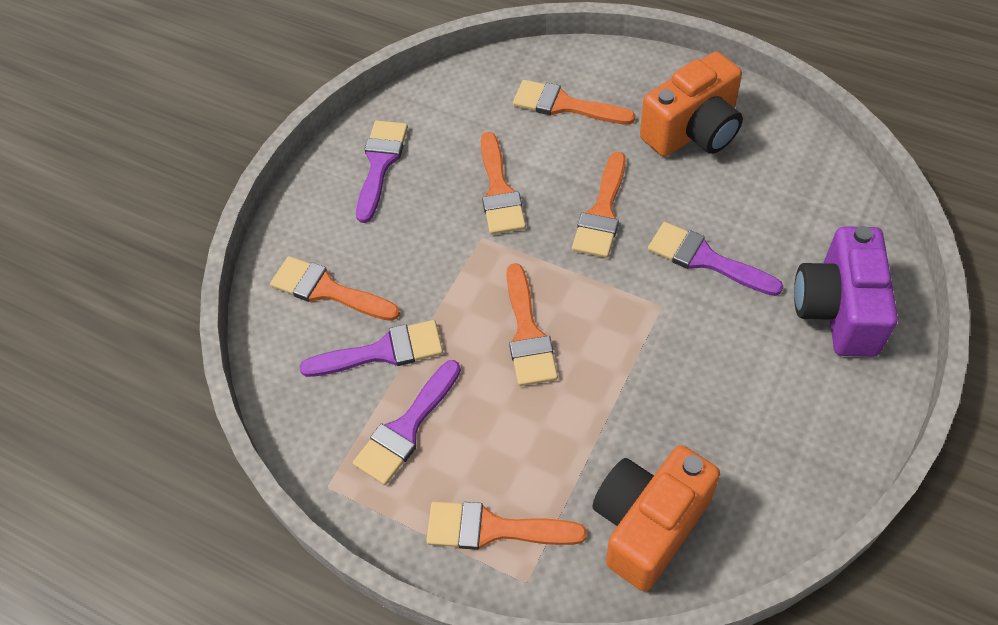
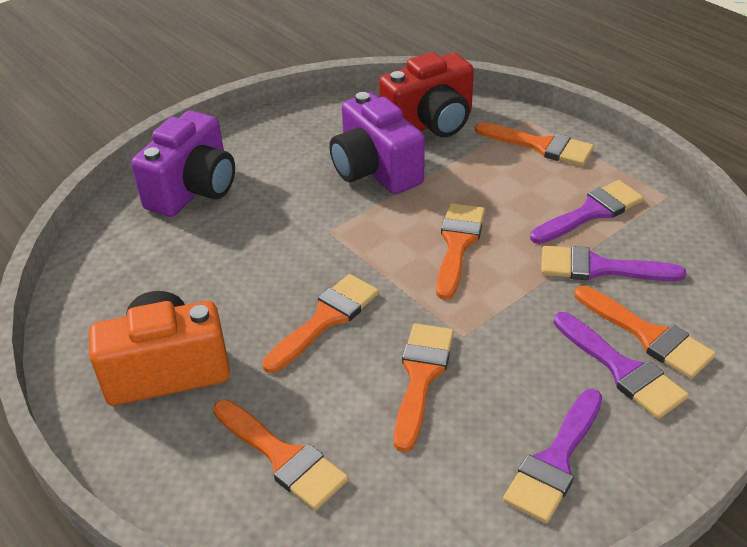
camera: 160 degrees left, 15 degrees down
(648, 524) = (430, 124): orange camera -> red camera
(667, 410) = (375, 170): none -> purple camera
(705, 259) = (263, 252): purple brush -> purple brush (622, 370)

